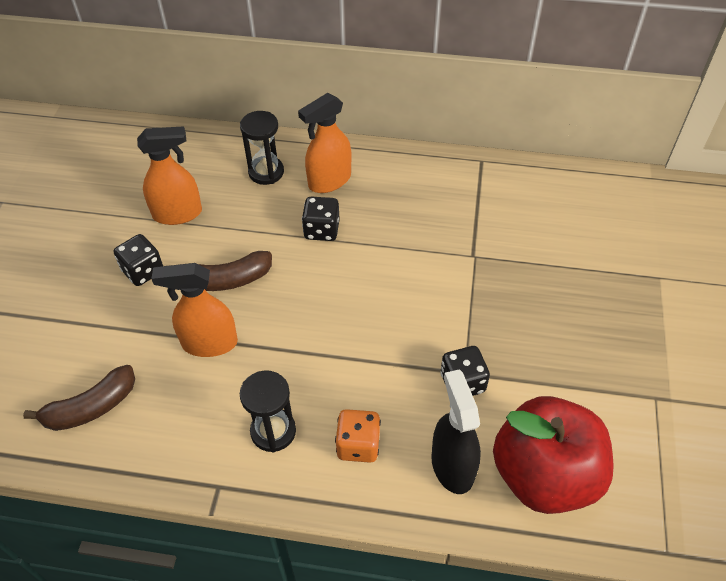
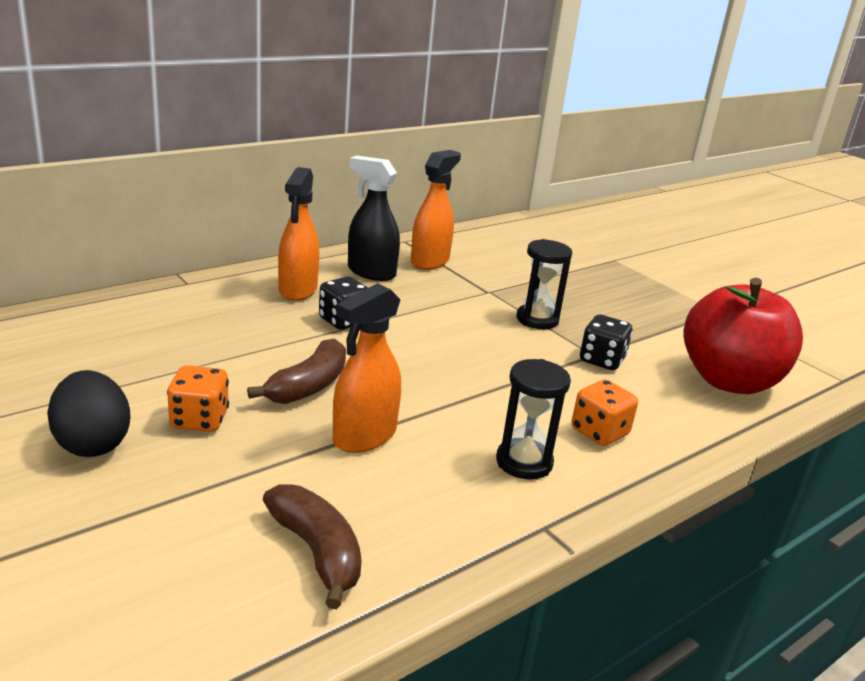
camera: 50 degrees left, 25 degrees down
(79, 256) = (92, 443): none -> black egg
(91, 407) = (317, 552): brown banana -> brown banana turned 45 degrees counterclockwise
(143, 271) = (199, 420): black dice -> orange dice
(178, 213) = (171, 363): orange spray bottle -> orange spray bottle (430, 261)
(266, 172) = (224, 304): black hourglass -> black hourglass (537, 319)
(452, 465) = (675, 407): black spray bottle -> black spray bottle (371, 272)

